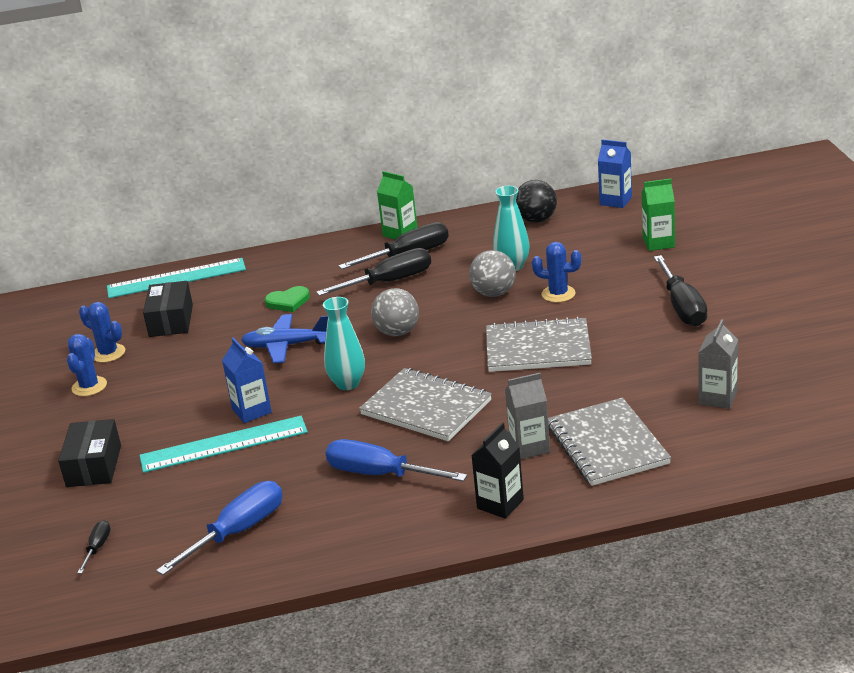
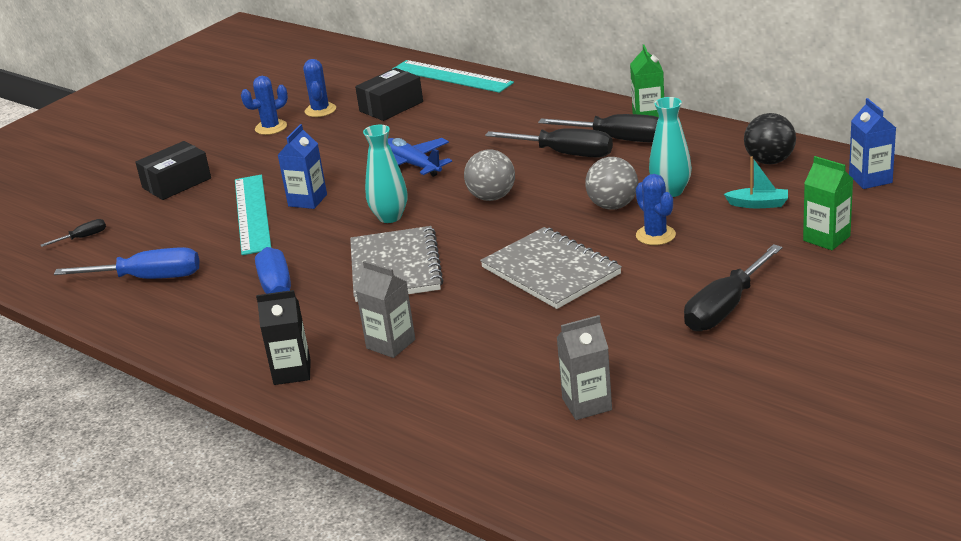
camera: 50 degrees right, 0 degrees up
(223, 444) = (252, 213): turquoise ruler -> turquoise ruler turned 45 degrees clockwise
(288, 302) = (476, 132): green heart -> none
(581, 246) = (758, 204): none -> turquoise boat
(607, 445) = (437, 381): grey notebook -> none

